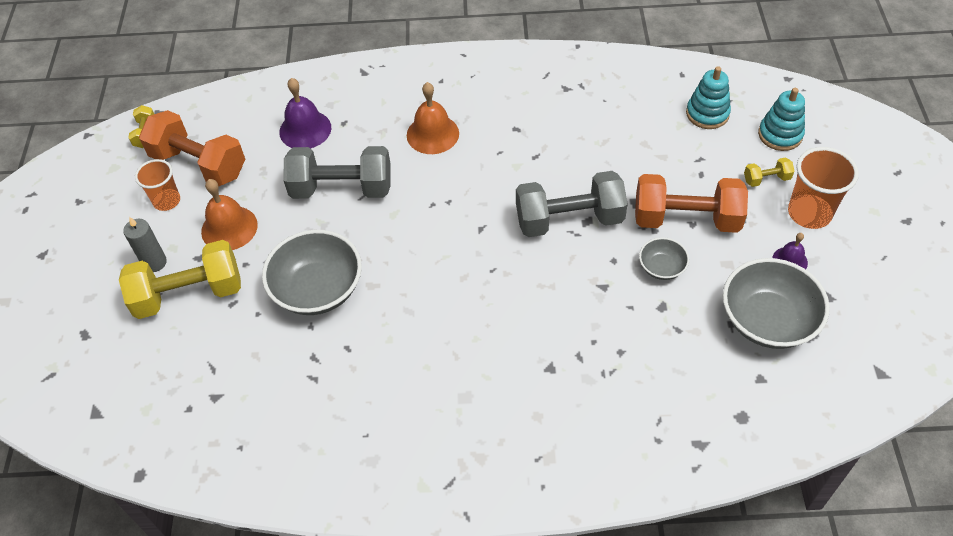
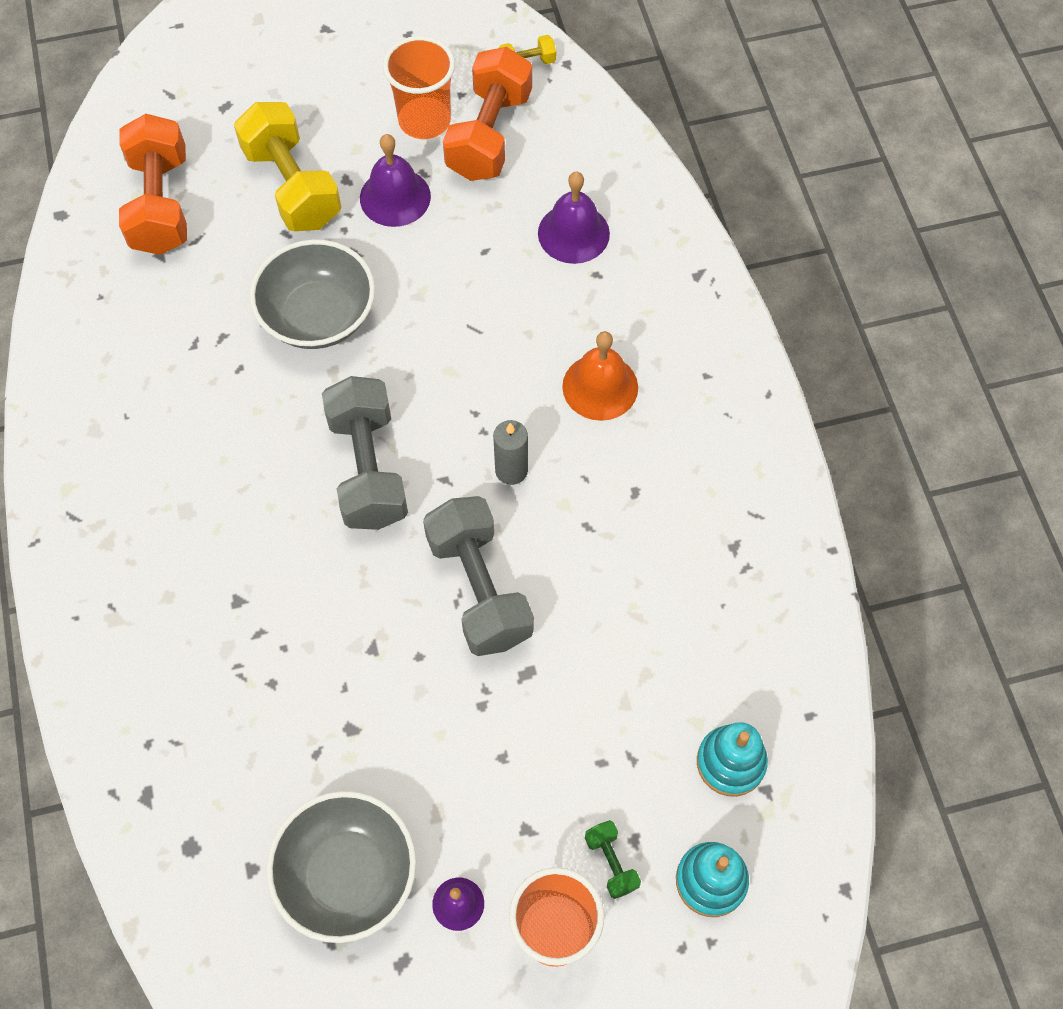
camera: 75 degrees right, 10 degrees up
(154, 262) = (331, 138): grey candle -> grey candle (511, 470)
(167, 201) = (424, 120): orange cup -> orange cup, size x1.51
(229, 228) = (395, 197): orange bell -> purple bell
(342, 188) = (481, 301): grey dumbbell -> grey dumbbell (368, 469)
(661, 267) = (416, 722): grey bowl -> none
(686, 219) = (509, 748): orange dumbbell -> orange dumbbell (161, 204)
(766, 179) = (611, 862): yellow dumbbell -> green dumbbell

